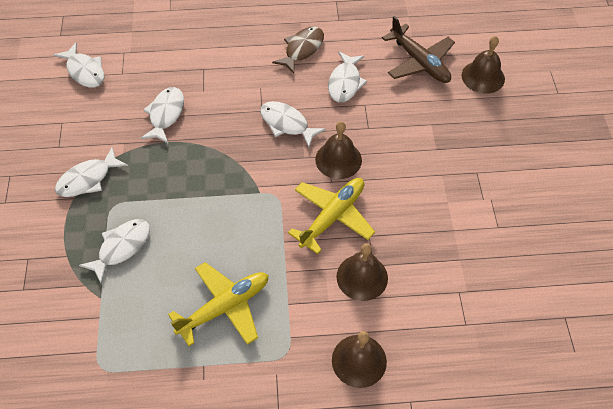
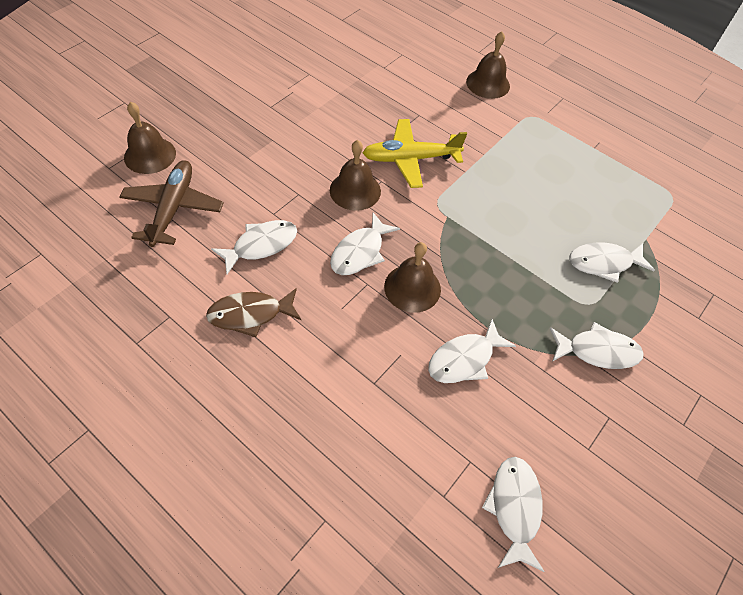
camera: 140 degrees left, 0 degrees up
(225, 307) = (550, 166): yellow plane -> none
(287, 124) = (360, 252): white fish -> white fish turned 45 degrees clockwise
(362, 277) = (435, 114): brown bell -> brown bell (412, 288)

